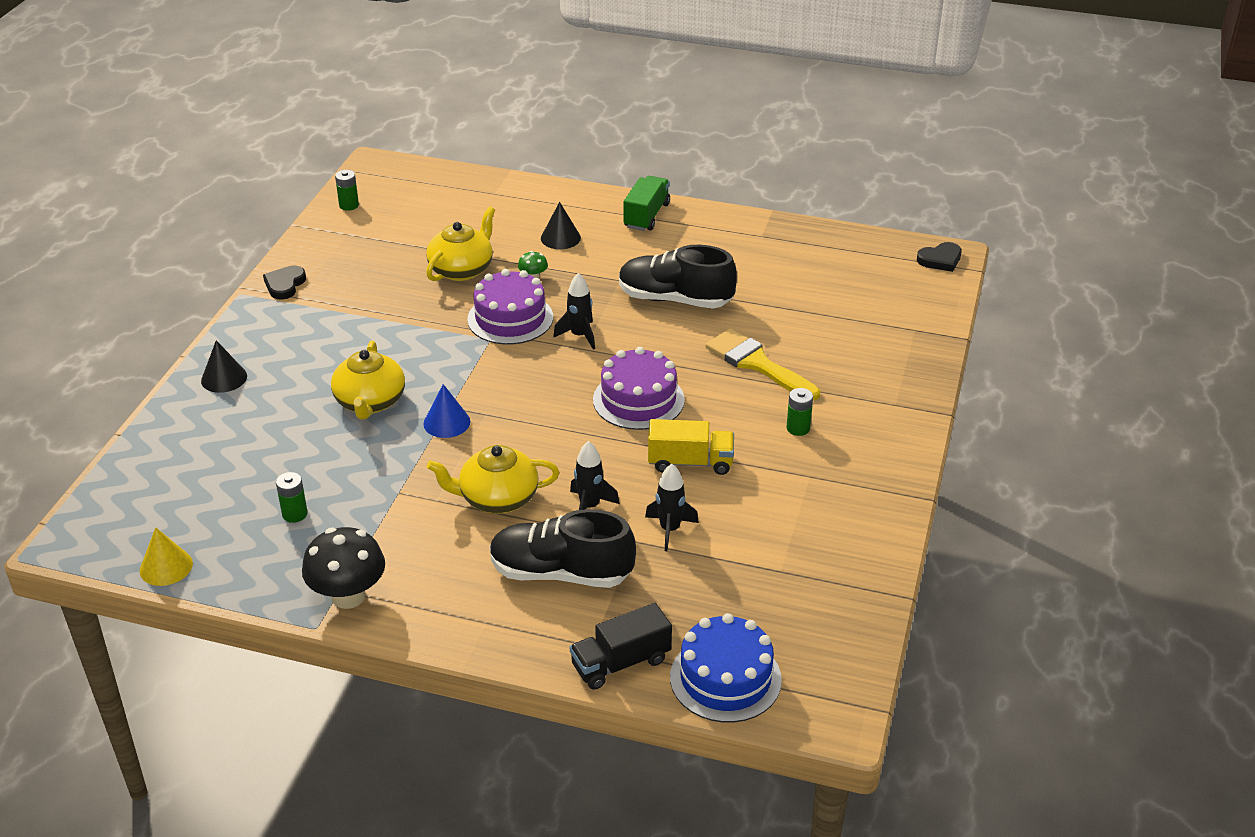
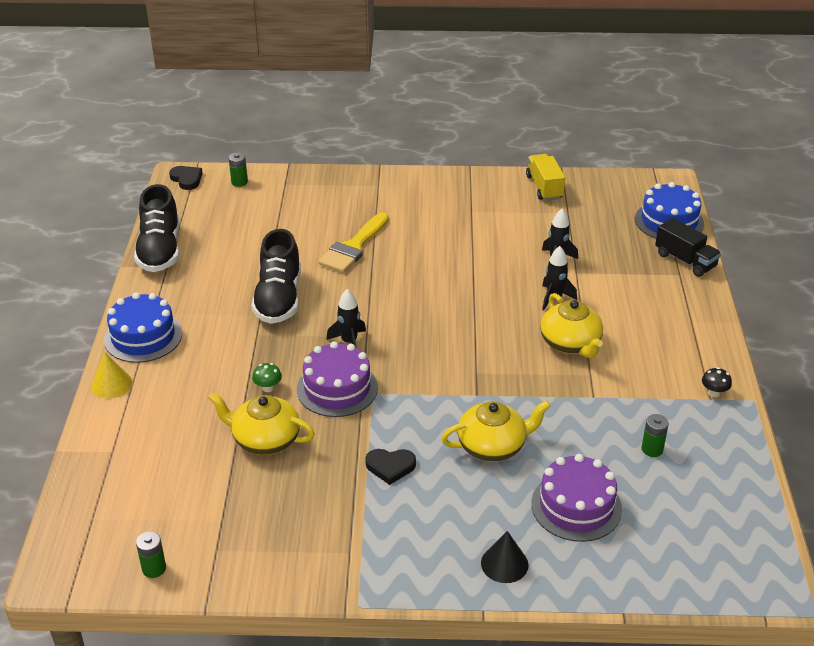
camera: 105 degrees left, 0 degrees up
(166, 567) = (755, 507): yellow cone -> yellow cone (111, 384)
(285, 285) = (330, 572): black heart -> black heart (390, 467)
(348, 596) = (714, 393): black mushroom -> black mushroom, size x0.47
(446, 422) = (497, 392): blue cone -> none
(560, 238) = (193, 384): black cone -> none
(561, 573) = (626, 298): black shoe -> black shoe (160, 251)
(638, 400) = (422, 296): purple cake -> purple cake (576, 506)
(646, 216) = (143, 337): green truck -> blue cake
(690, 462) = (483, 261): yellow truck -> yellow truck (544, 187)
(798, 428) = (423, 221): green battery -> green battery (239, 182)

